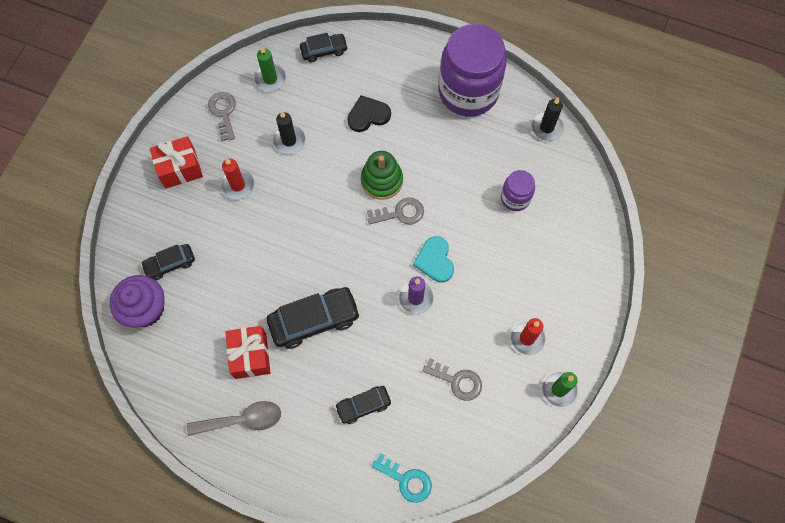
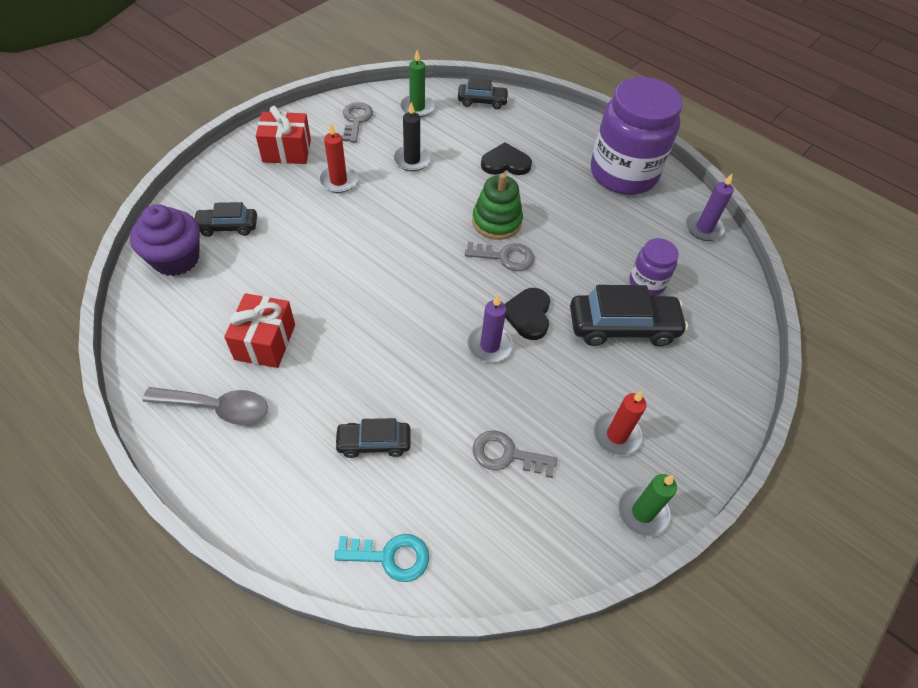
camera: 15 degrees right, 15 degrees down
(314, 320) = (358, 330): black car -> black car (622, 327)
(406, 480) = (390, 556): turquoise key -> turquoise key turned 45 degrees counterclockwise
(435, 260) = (528, 315): turquoise heart -> black heart
(457, 381) = (507, 455): grey key -> grey key turned 150 degrees clockwise
(546, 127) = (704, 228): black candle -> purple candle

